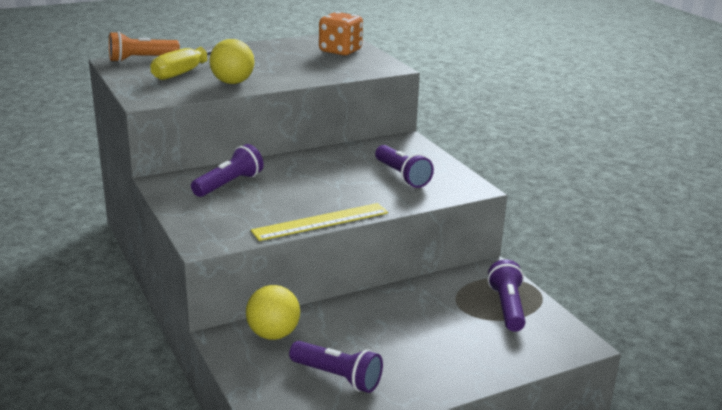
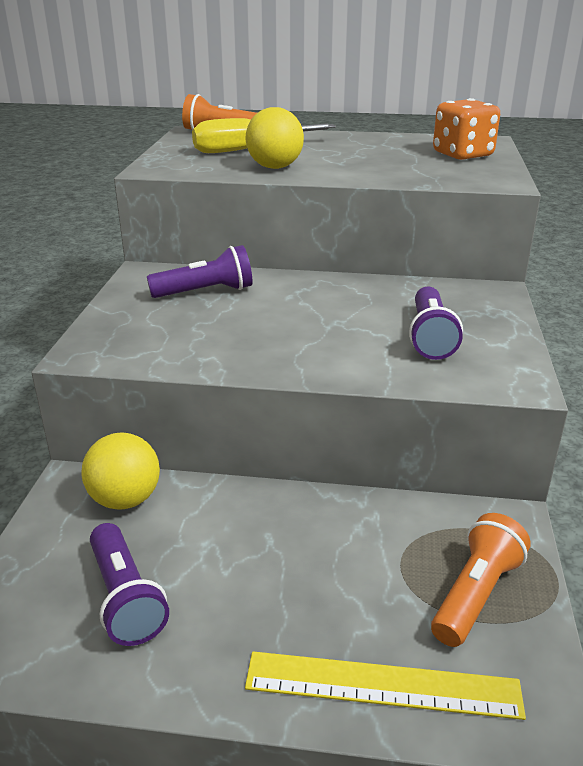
camera: 35 degrees right, 5 degrees up
(320, 221) = (245, 368): yellow ruler -> yellow ruler (382, 685)
(507, 307) = (476, 594): purple flashlight -> orange flashlight

